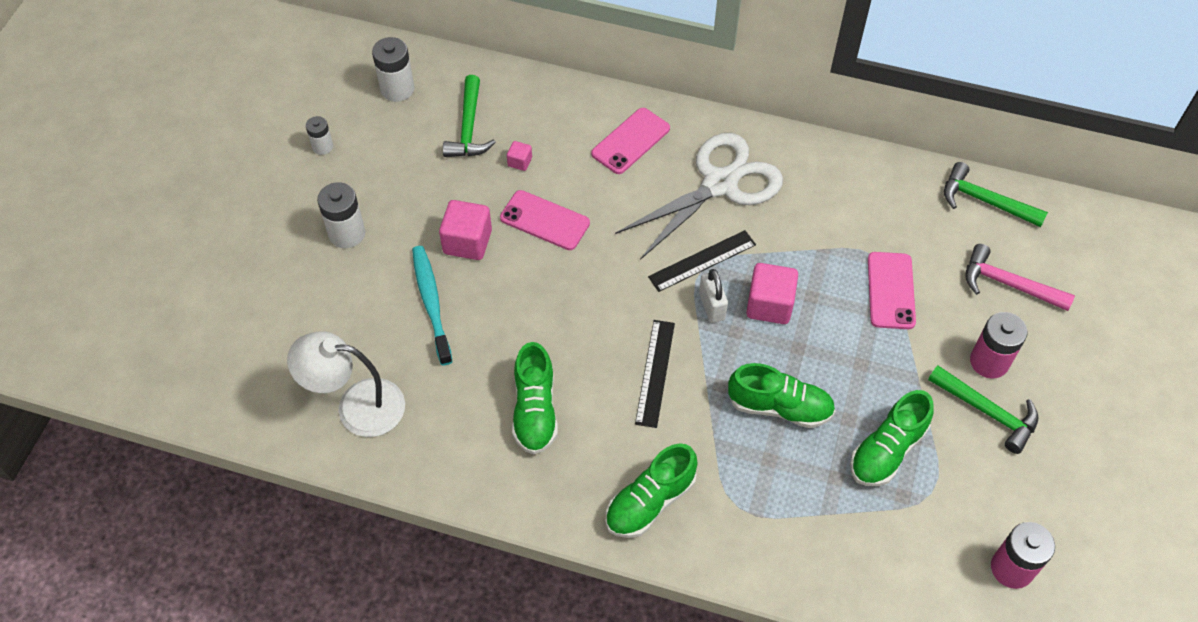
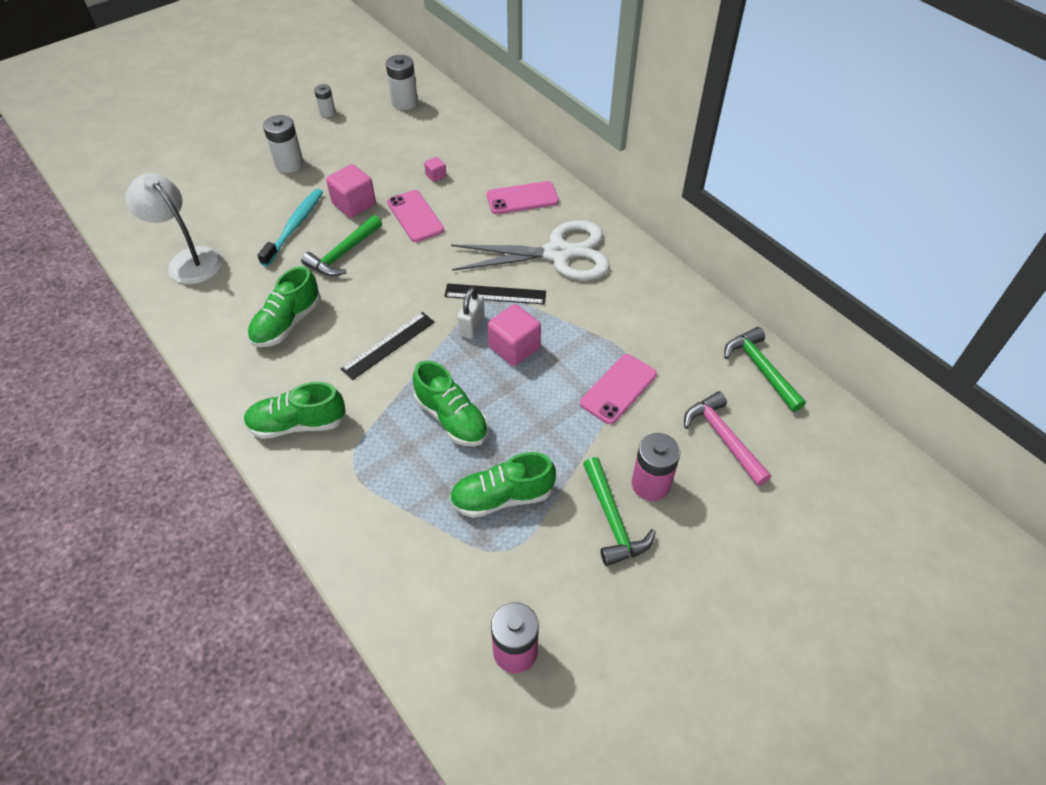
camera: 35 degrees right, 5 degrees down
(469, 128) = (425, 142): green hammer -> green hammer (343, 254)

